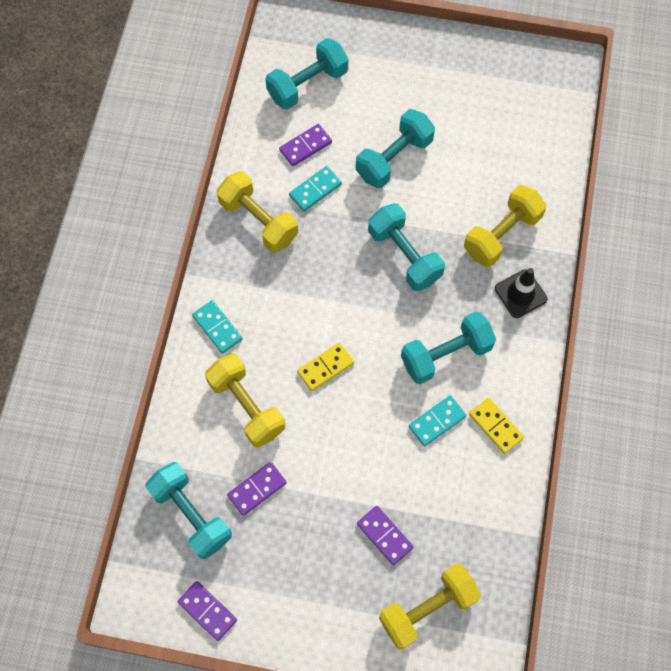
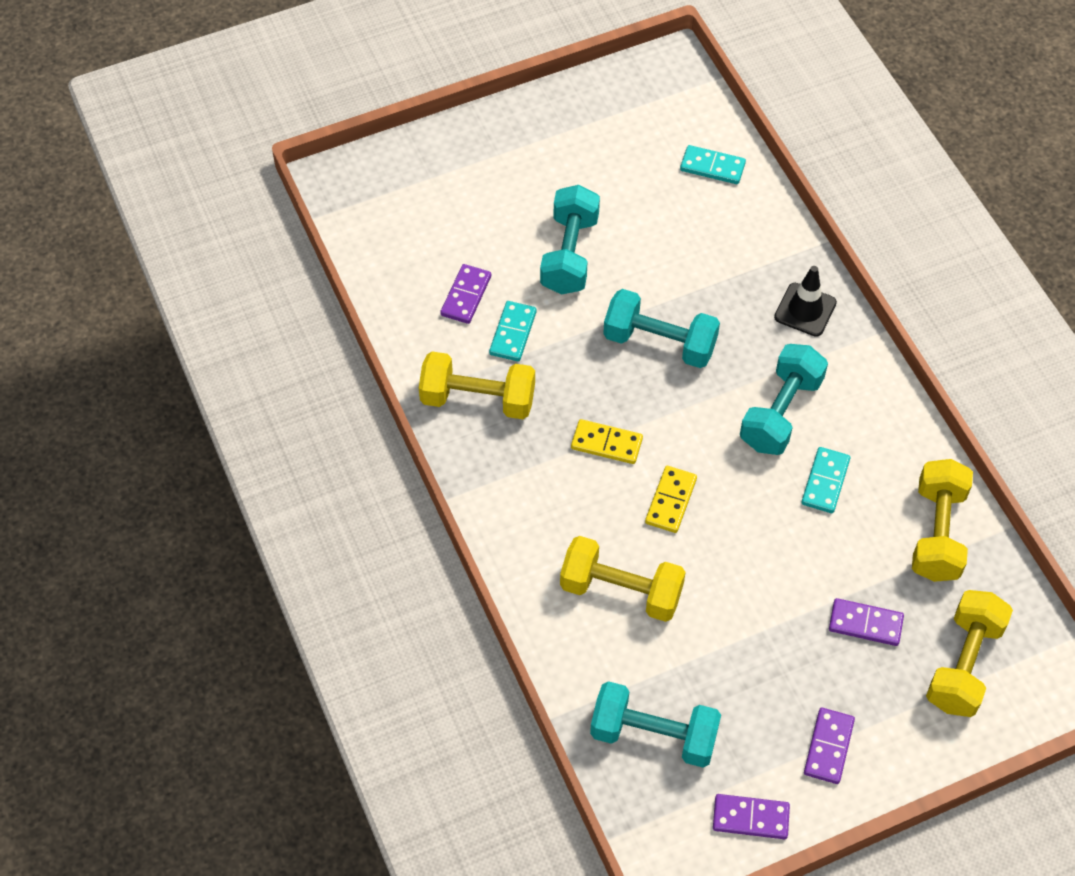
camera: 35 degrees left, 10 degrees down
(217, 328) = (524, 533): turquoise domino -> turquoise domino (712, 167)
(257, 489) = (700, 665): purple domino -> purple domino (828, 747)
(307, 84) = (416, 233): turquoise dumbbell -> none
(495, 426) = (885, 450): yellow domino -> yellow domino (606, 443)
(502, 234) = (740, 264): yellow dumbbell -> yellow dumbbell (937, 533)

